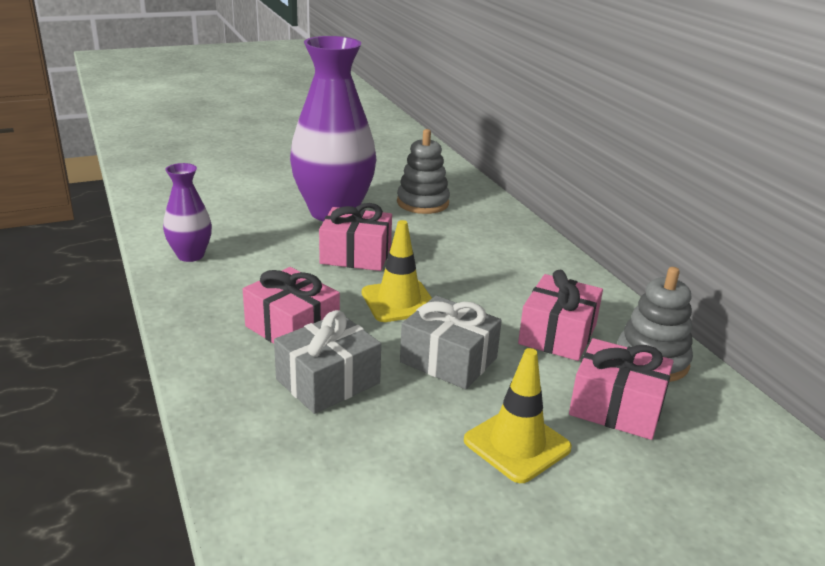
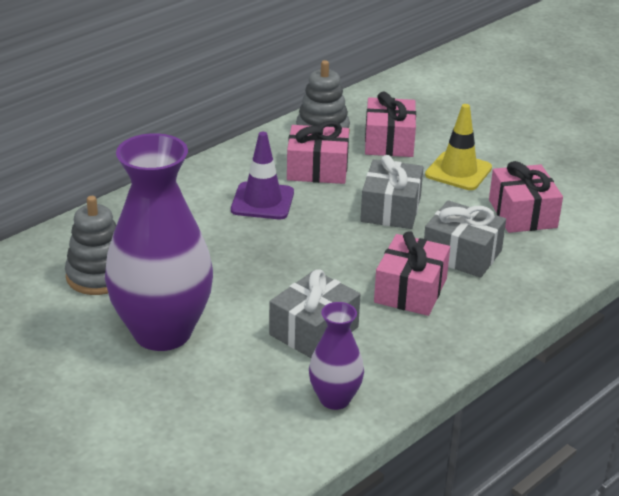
camera: 110 degrees left, 5 degrees up
(279, 266) = (314, 331): none -> grey gift
(356, 255) = (256, 290): pink gift -> pink gift (522, 213)
(399, 301) = (325, 247): yellow traffic cone -> none
(501, 288) = (262, 201): none -> purple traffic cone

